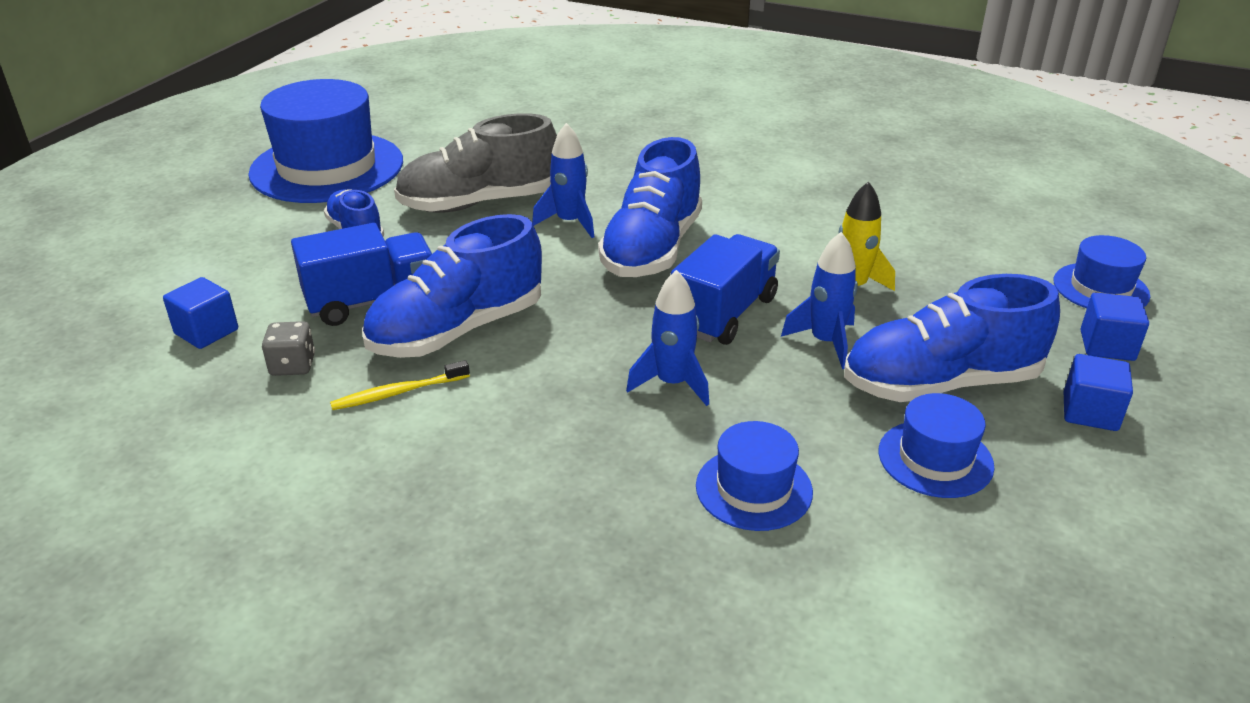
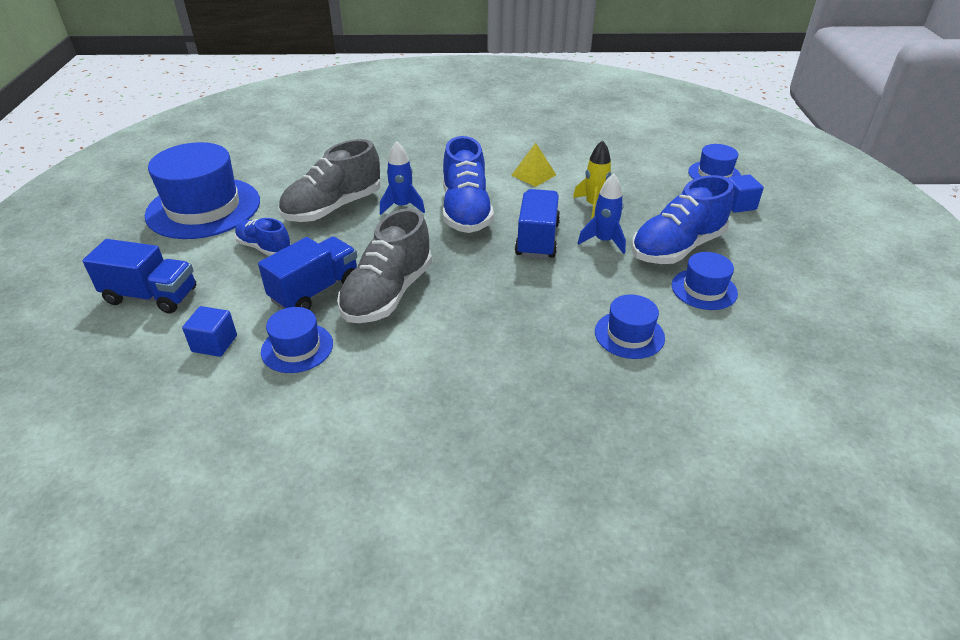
camera: 25 degrees left, 5 degrees up
(187, 256) = (151, 296): none -> blue truck
(293, 365) = (297, 348): grey dice -> blue hat
(398, 393) = (383, 344): yellow toothbrush -> none
(457, 330) = (388, 294): blue shoe -> grey shoe
(672, 383) = (541, 289): blue rocket -> none
(793, 222) = (533, 175): none -> yellow pyramid
(1090, 412) = (755, 242): blue cube -> none

